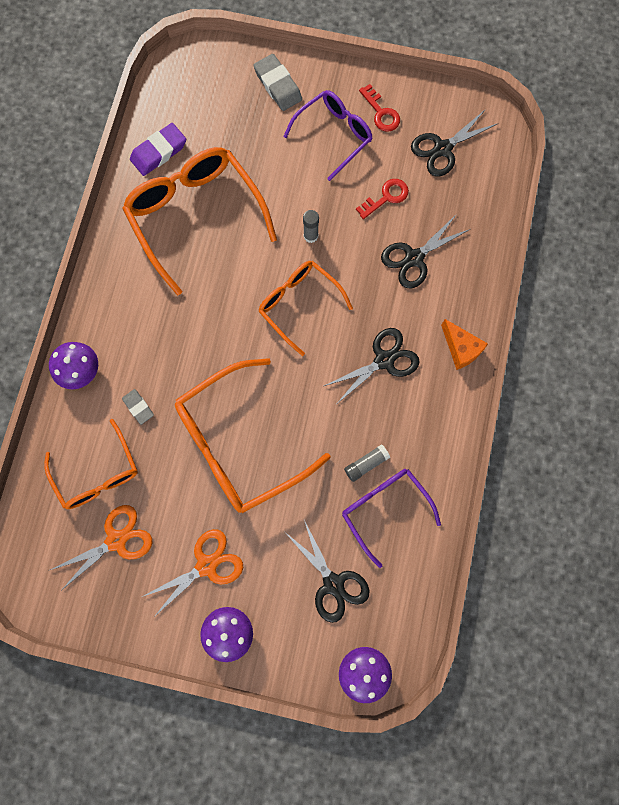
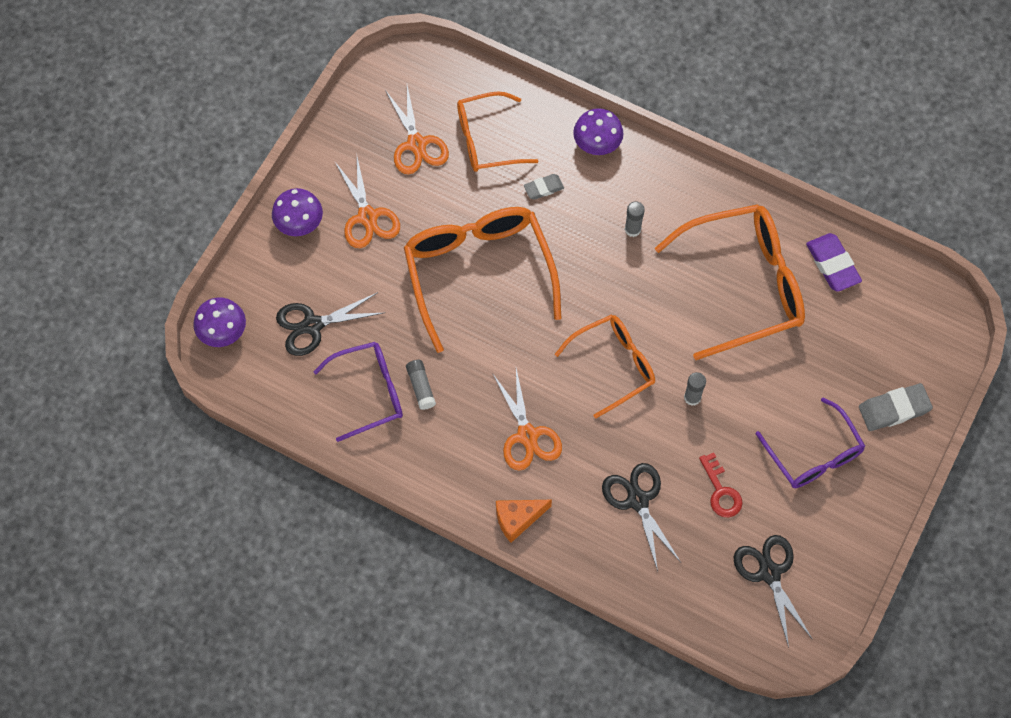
camera: 105 degrees right, 10 degrees down
(163, 319) = (632, 229): none -> grey glue stick
(381, 113) = (833, 516): red key -> none
(384, 360) = (527, 435): black scissors -> orange scissors

